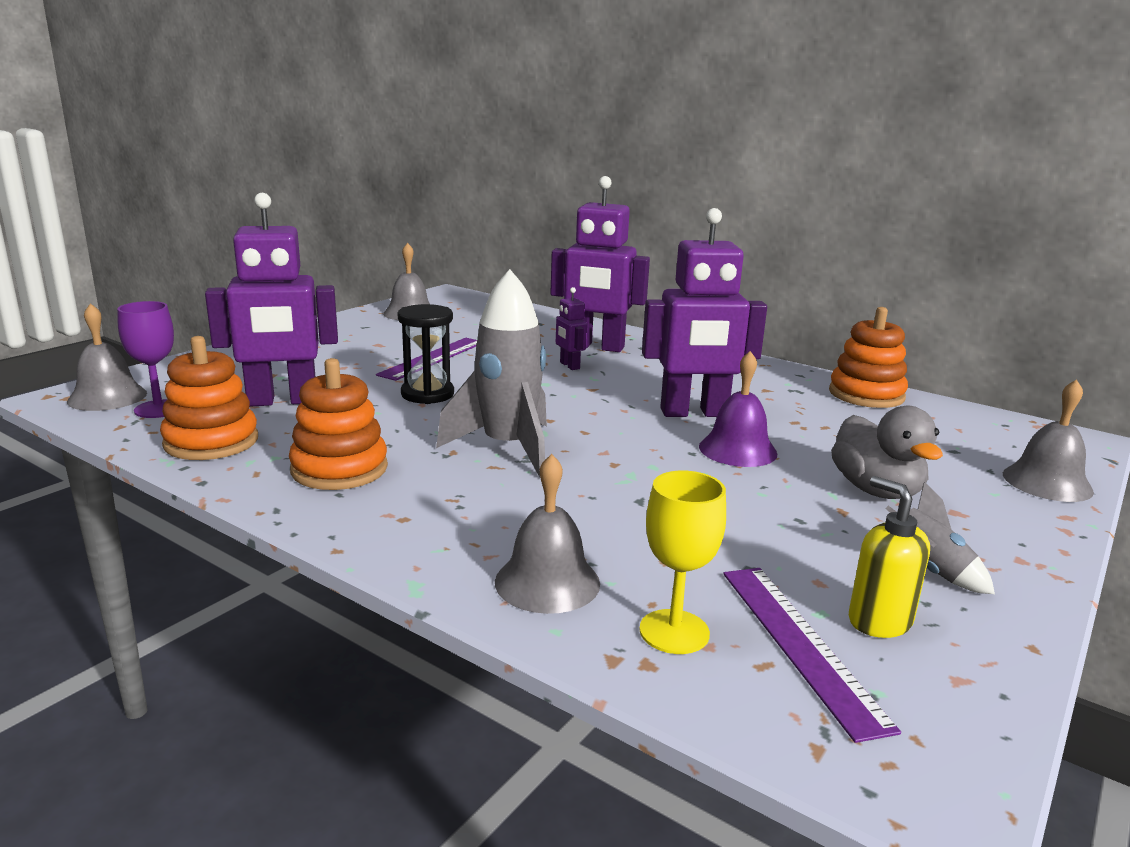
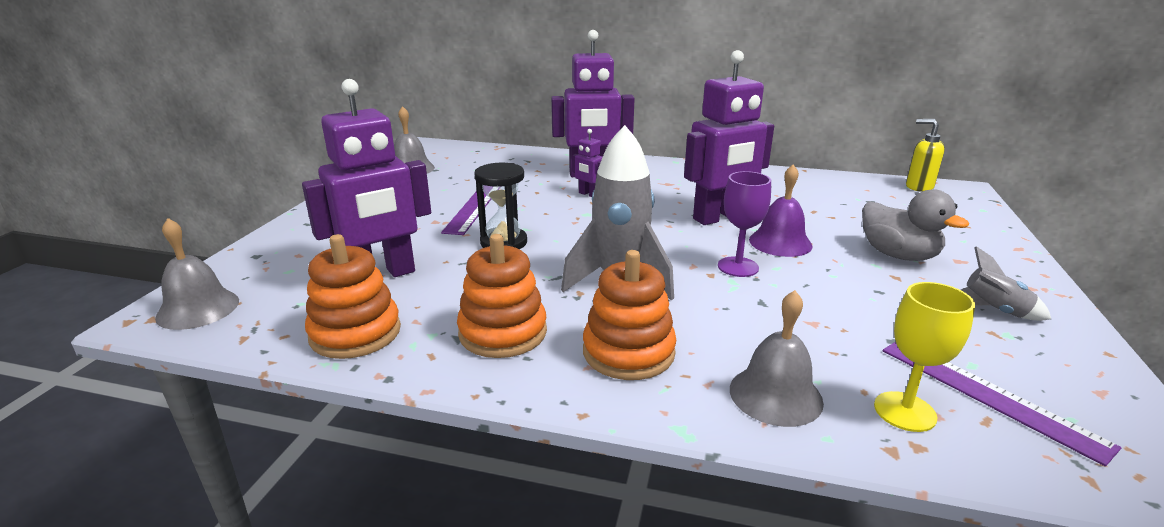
camera: 20 degrees left, 5 degrees up
(158, 409) = (267, 310): purple goblet -> purple goblet (738, 267)
(866, 395) = (811, 180): orange stacking toy -> orange stacking toy (628, 352)
(879, 621) = (1011, 360): yellow soap dispenser -> yellow soap dispenser (918, 187)
(1047, 482) = (981, 225): grey bell -> none

